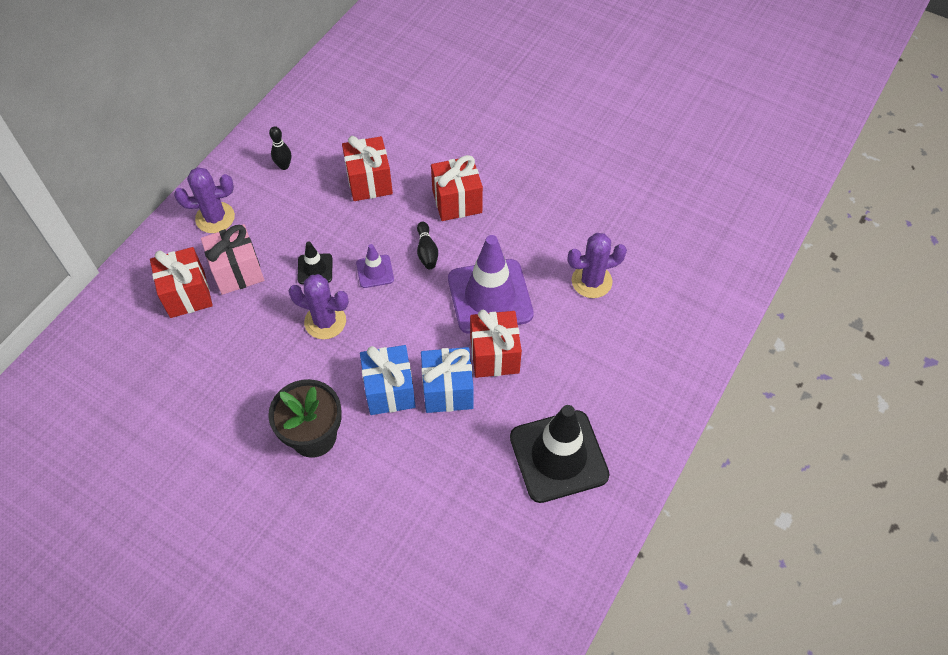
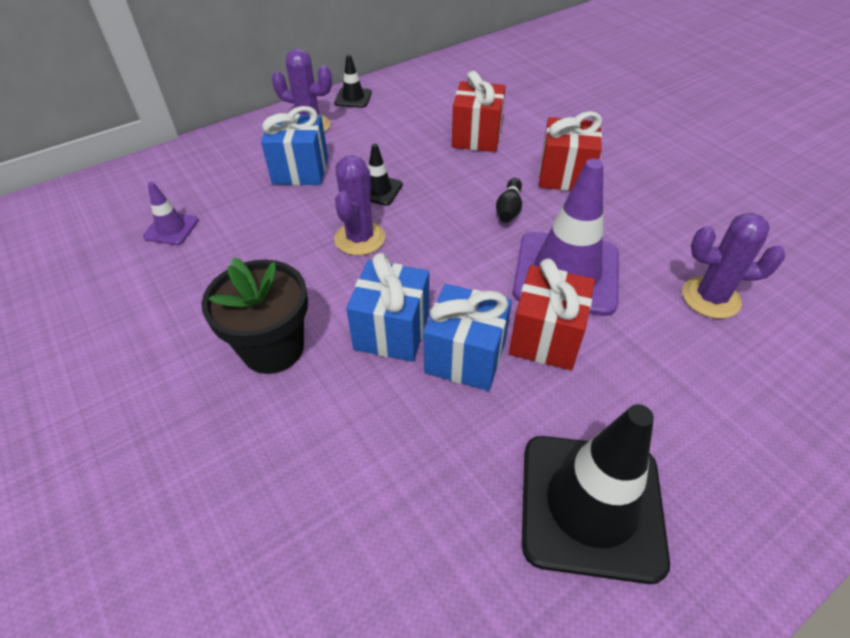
camera: 25 degrees right, 10 degrees down
(187, 294) = (240, 175): red gift -> none
(235, 170) = (353, 98): none -> black traffic cone
(237, 271) = (300, 171): pink gift -> blue gift
(284, 166) = (399, 106): black bowling pin -> none
(325, 321) = (360, 238): purple cactus -> purple cactus turned 60 degrees clockwise
(375, 271) = (441, 210): purple traffic cone -> purple traffic cone (171, 228)

